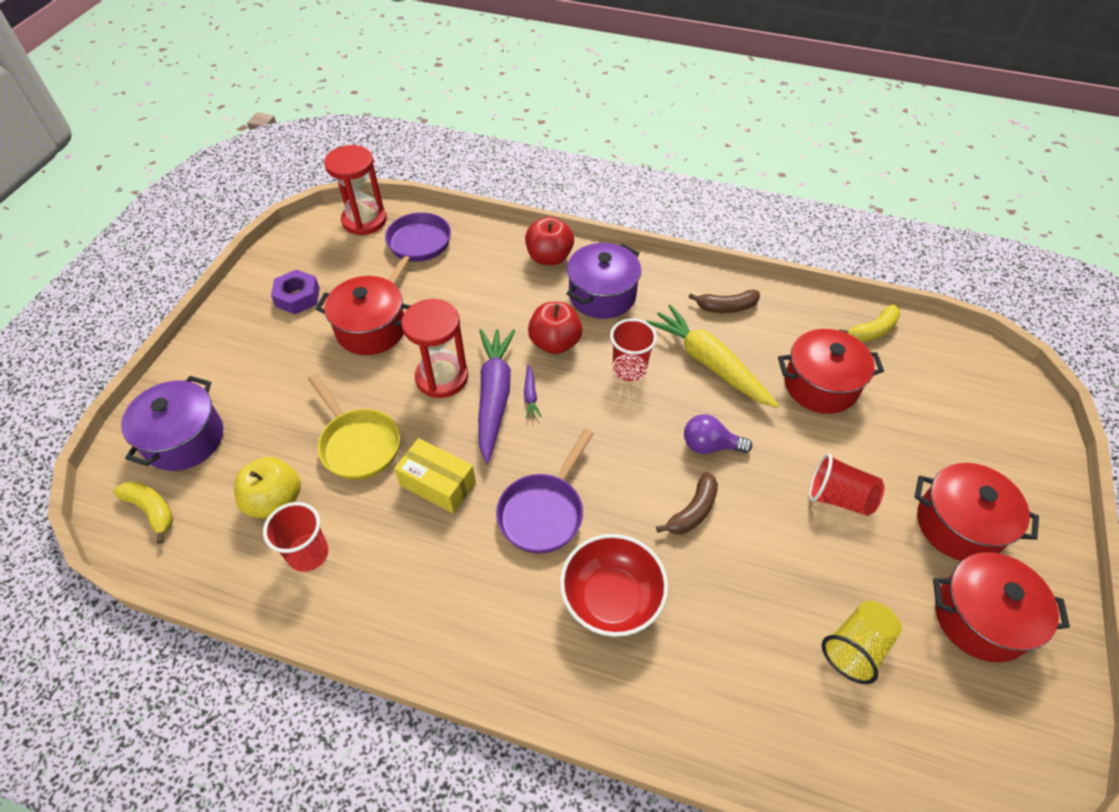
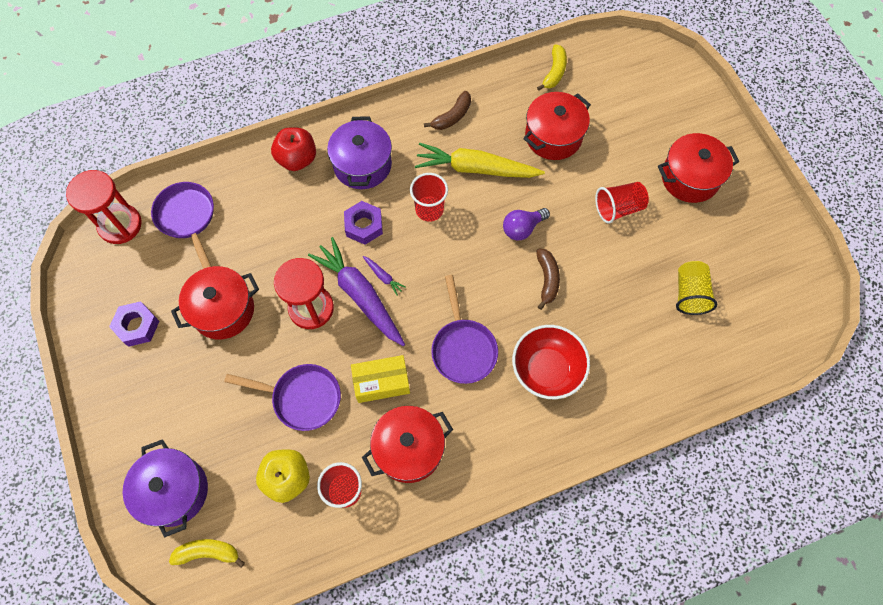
camera: 40 degrees left, 15 degrees up
(358, 444) = (302, 398): yellow pan -> purple pan
(555, 343) = (364, 226): red apple -> purple nut
(980, 618) = (735, 228): red pot -> red pot (409, 449)

